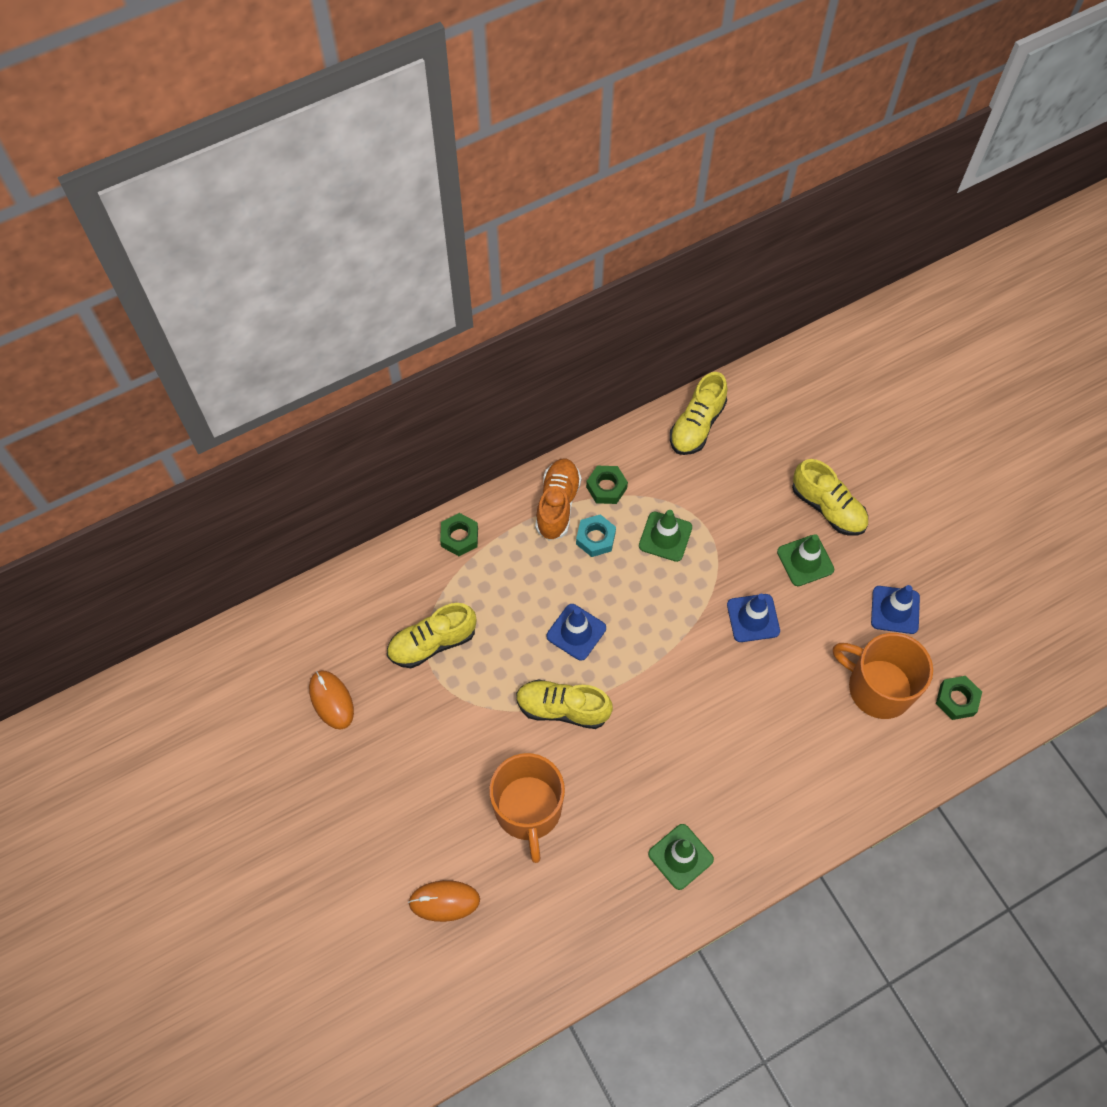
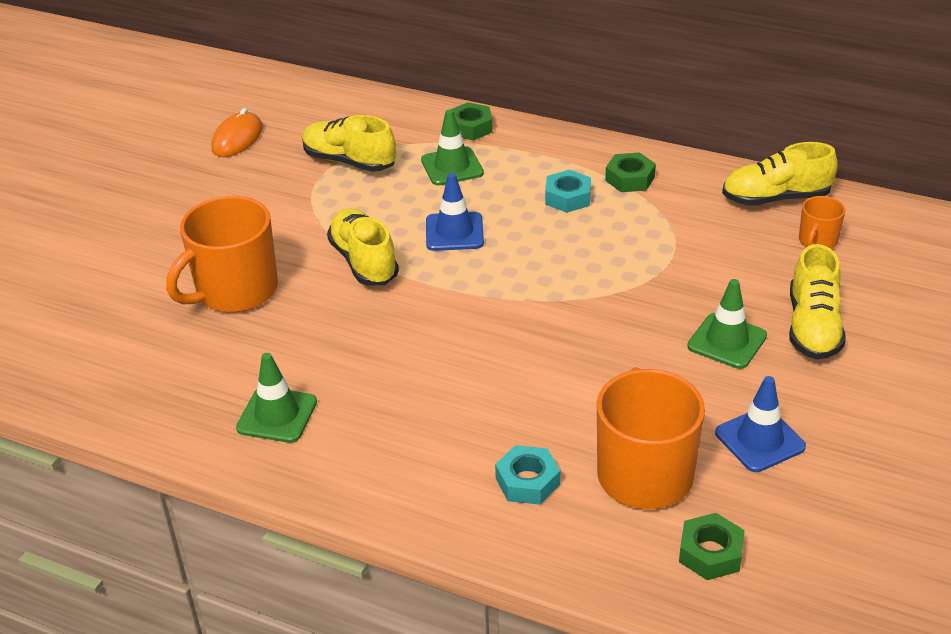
camera: 55 degrees right, 25 degrees down
(444, 901) = (95, 285): orange mouse -> none
(557, 505) = (573, 161): orange shoe -> none
(665, 536) = (626, 236): green traffic cone -> green traffic cone (452, 167)
(753, 618) = (610, 336): blue traffic cone -> none
(756, 439) = (817, 241): none -> orange mug
(841, 752) = (527, 481): none -> turquoise nut

